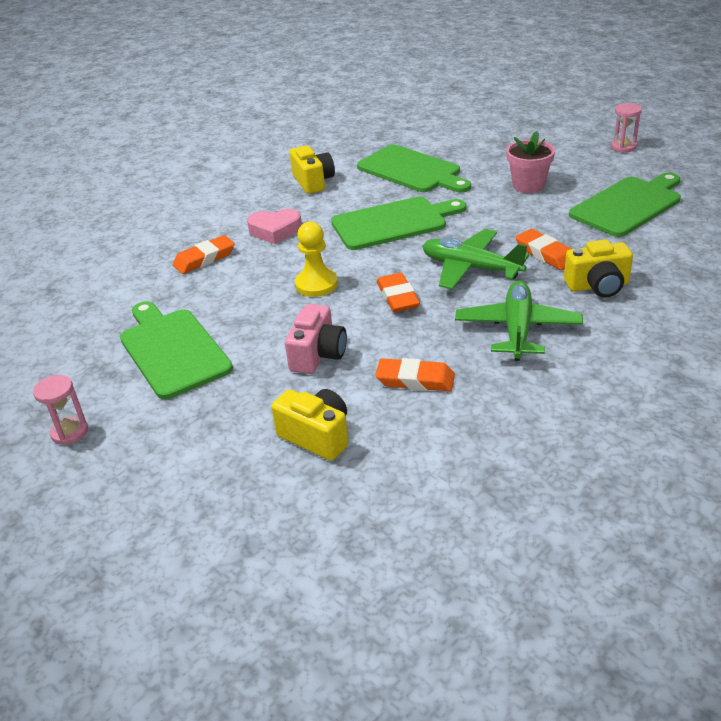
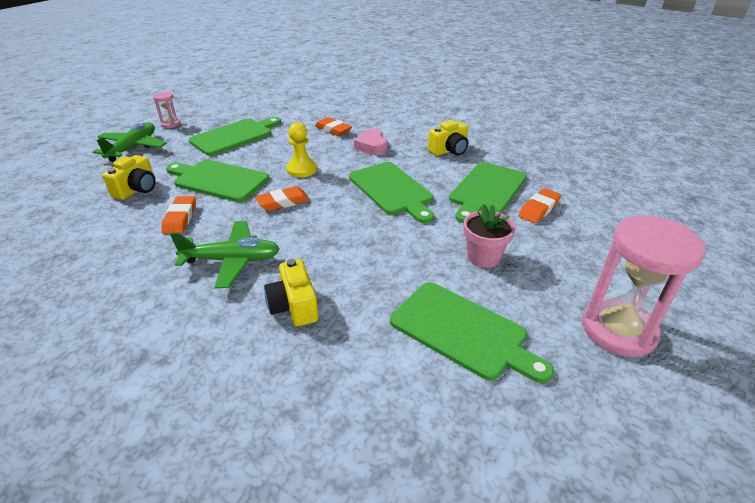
camera: 75 degrees right, 0 degrees up
(318, 355) = (218, 180): pink camera -> green cutting board
(471, 268) = (324, 232): green plane -> green plane (133, 148)
(545, 254) = (350, 272): orange eraser -> orange eraser (538, 209)
(623, 147) = (618, 330): pink hourglass -> pink hourglass, size x2.17

